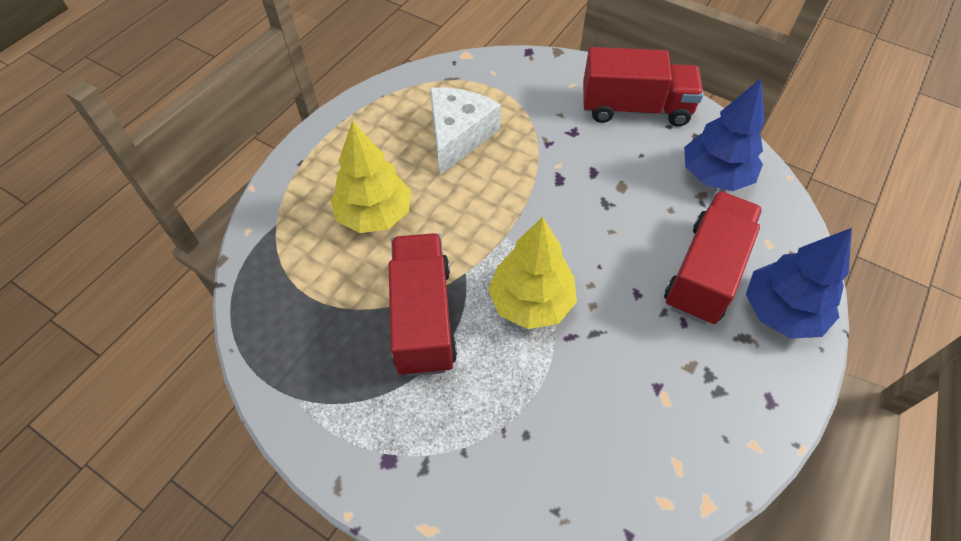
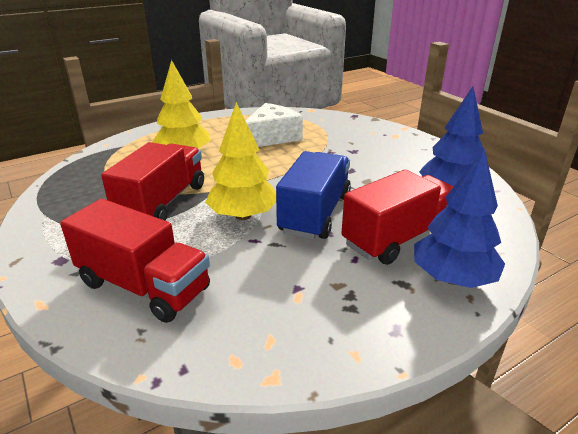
camera: 25 degrees right, 25 degrees down
(603, 267) = (315, 214): none -> blue truck
(635, 108) = (410, 150): red truck -> red truck (144, 286)

